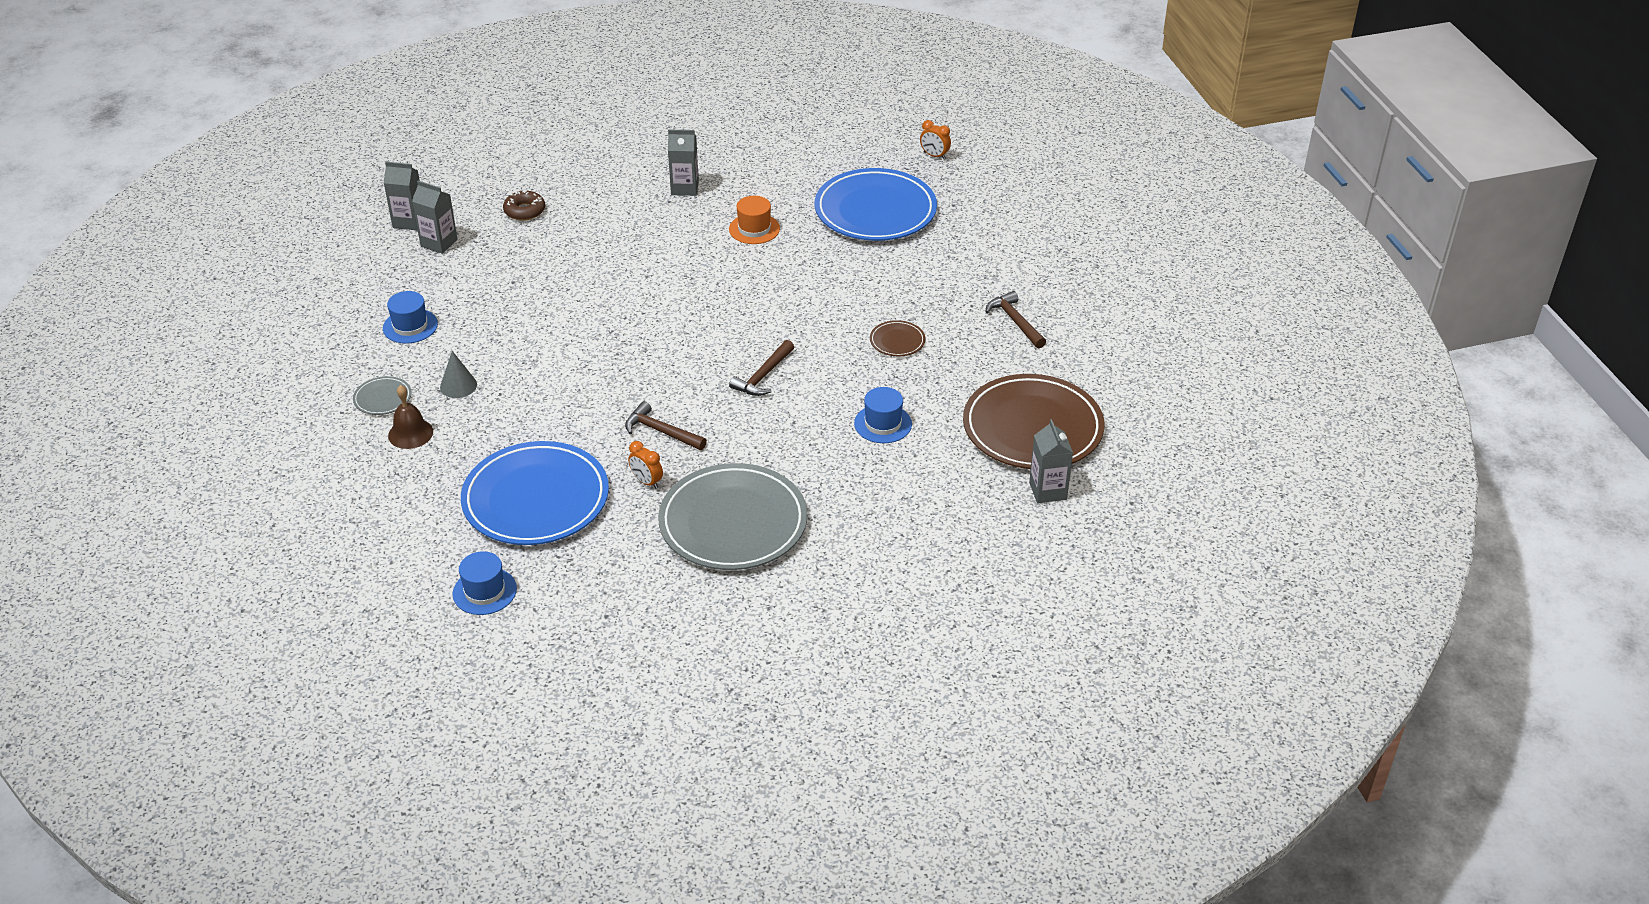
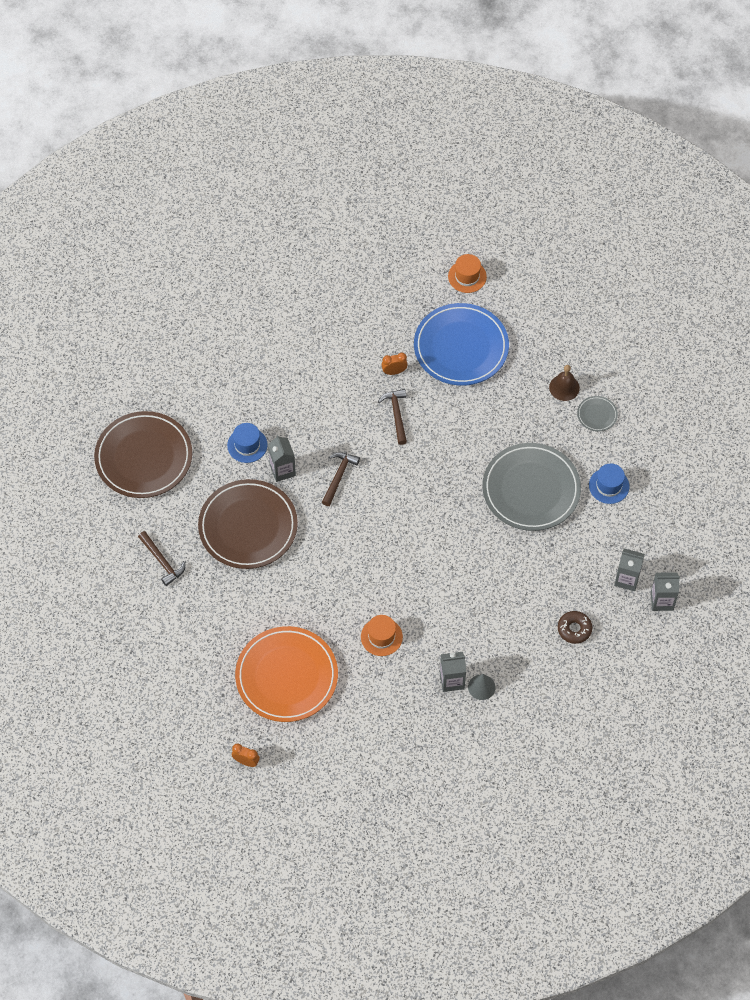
camera: 170 degrees right, 20 degrees up
(458, 386) = (550, 434): grey cone -> grey cone (481, 687)
(484, 591) = (467, 276): blue hat -> orange hat
(646, 482) = (394, 371): orange clock -> orange clock turned 45 degrees counterclockwise
(661, 432) = (396, 415): brown hammer -> brown hammer turned 120 degrees counterclockwise
(733, 522) = (330, 348): grey plate -> grey plate (531, 489)
(875, 210) = (286, 676): blue plate -> orange plate
(897, 341) = (248, 526): brown plate -> brown plate, size x2.39
(1048, 491) = (131, 404): grey carton -> grey carton (282, 470)

